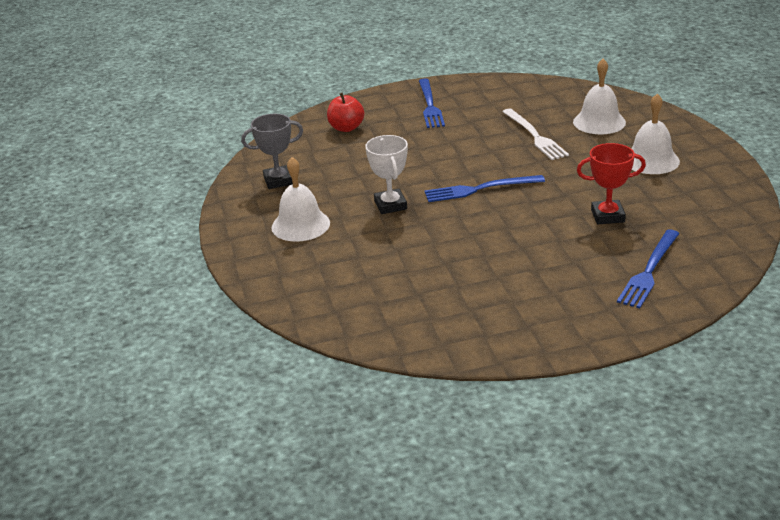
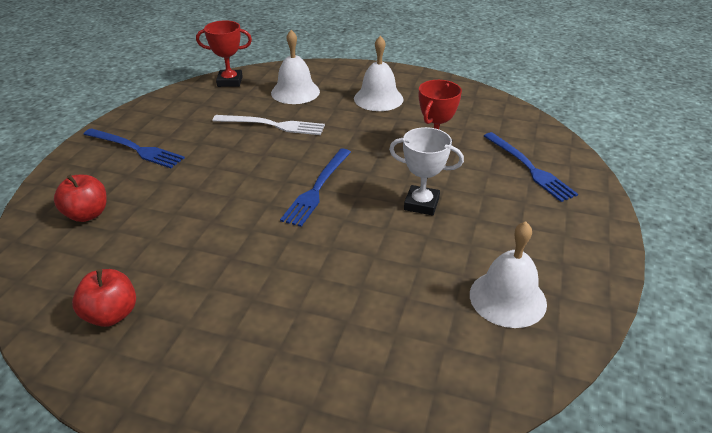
camera: 60 degrees left, 5 degrees up
(278, 181) = (111, 314): grey trophy -> red apple
(300, 225) = (230, 339): white bell -> white bell (507, 298)
(390, 205) = (276, 253): white trophy -> white trophy (421, 204)
(569, 90) = (230, 81): none -> red trophy

